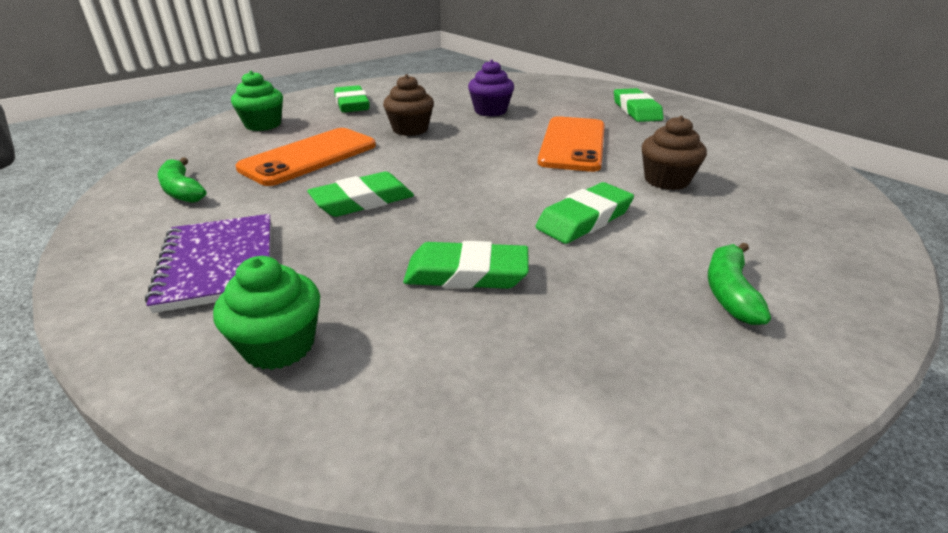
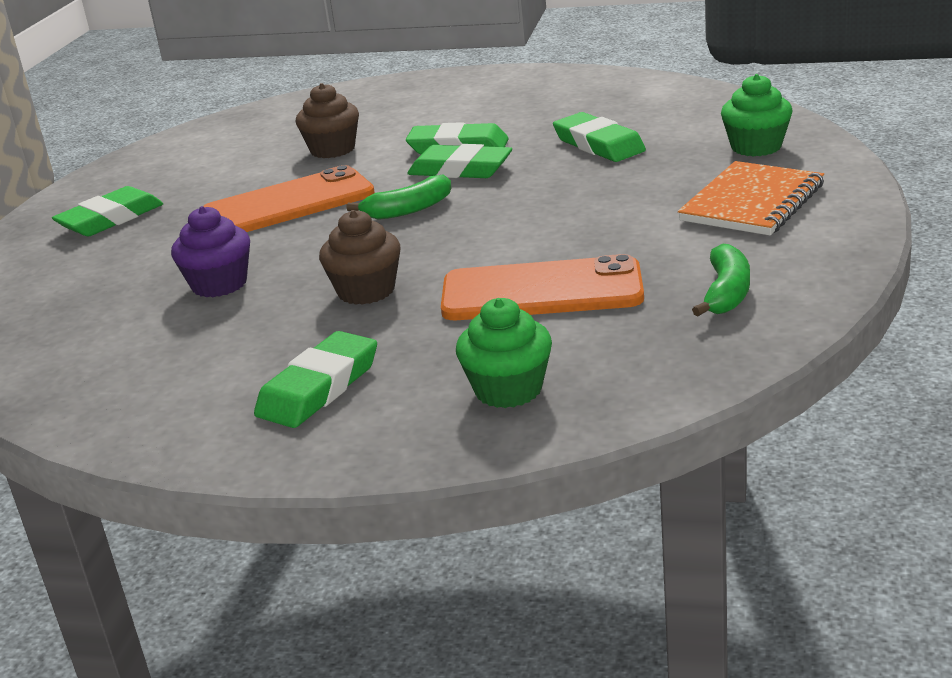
camera: 125 degrees left, 5 degrees down
(219, 264) = (752, 203): purple notebook -> orange notebook
(362, 201) = (576, 216): green eraser -> green eraser (460, 169)
(729, 292) = (488, 97): green banana -> green banana (408, 210)

